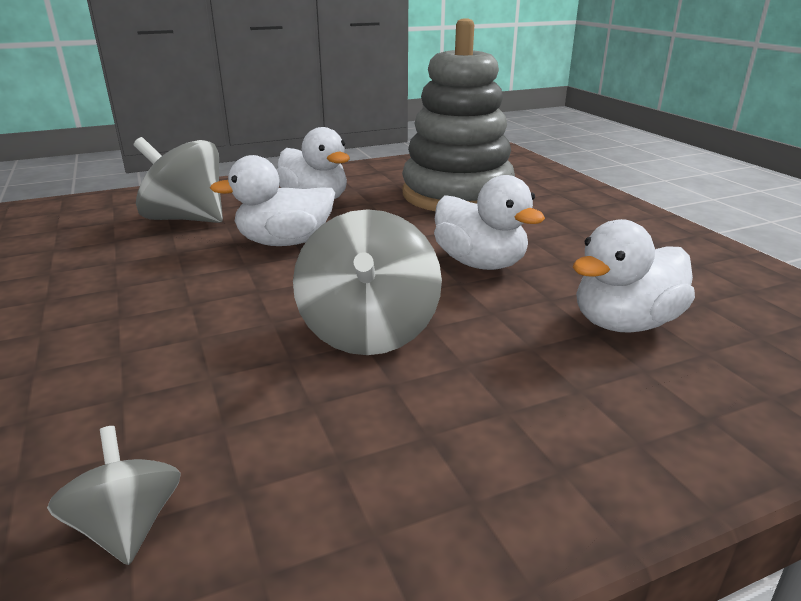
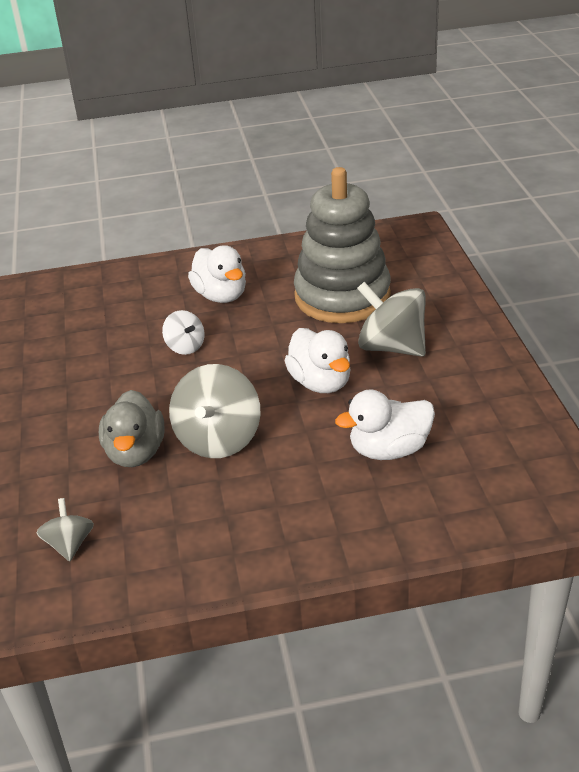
camera: 15 degrees right, 10 degrees up
(186, 219) = (117, 312): grey spinning top -> grey spinning top (391, 347)
(240, 359) = (135, 452): none -> grey duck
(284, 242) = (185, 346): white duck -> white spinning top

